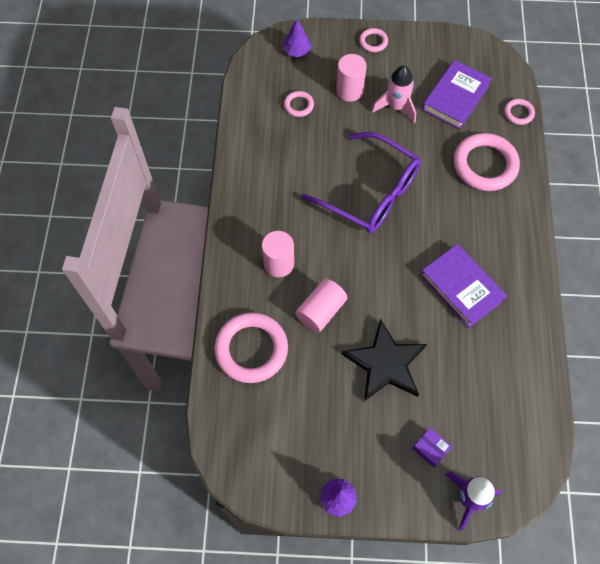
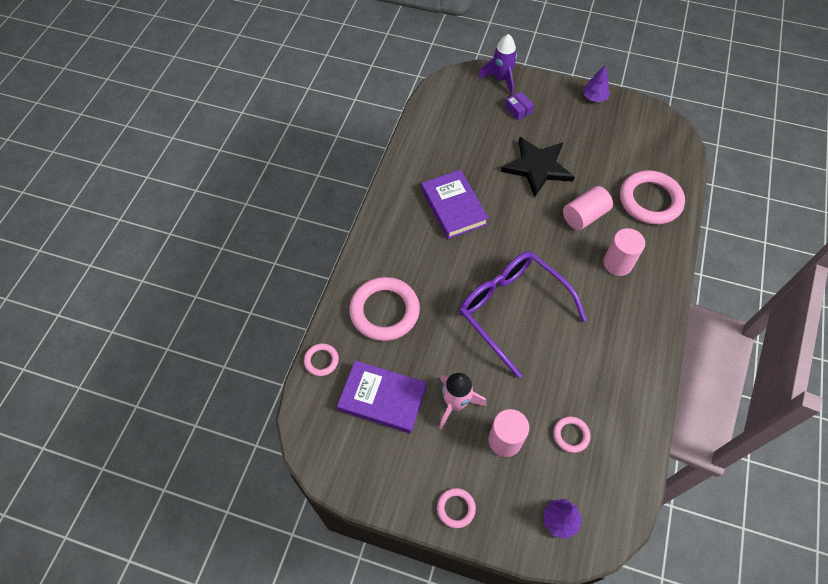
camera: 165 degrees left, 5 degrees down
(455, 97) = (382, 398): purple book -> purple book turned 60 degrees clockwise

